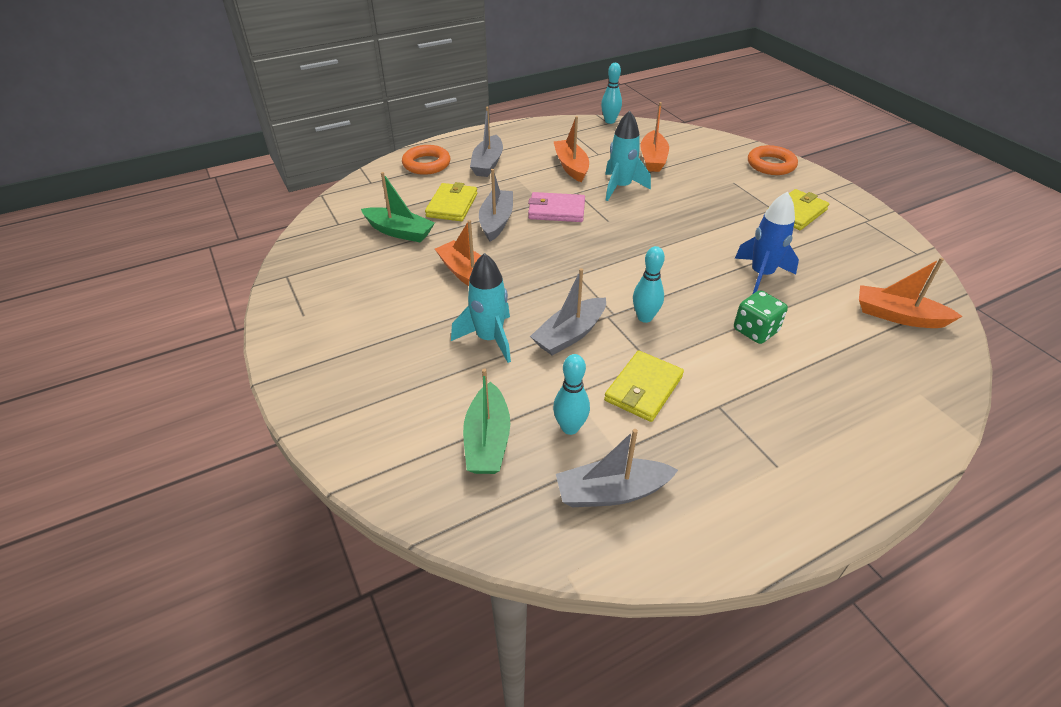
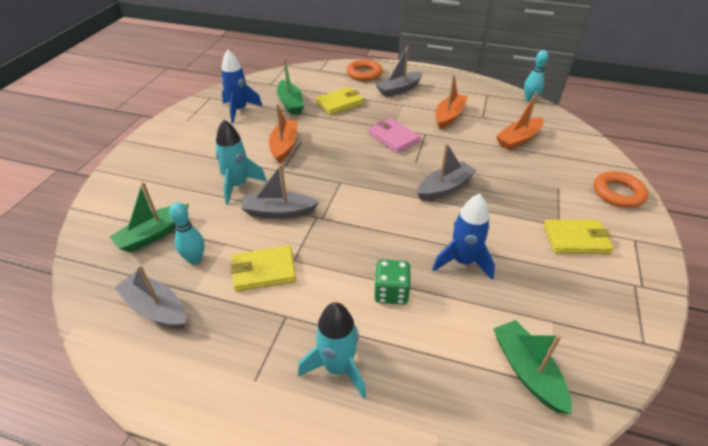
camera: 45 degrees right, 0 degrees up
(351, 269) = (239, 110): none -> blue rocket
(496, 221) = (348, 125): grey boat -> grey boat (444, 188)
(621, 187) = (460, 146): turquoise rocket -> turquoise rocket (338, 368)
(645, 317) = (335, 232): turquoise bowling pin -> none
(898, 316) = (527, 371): orange boat -> green boat

